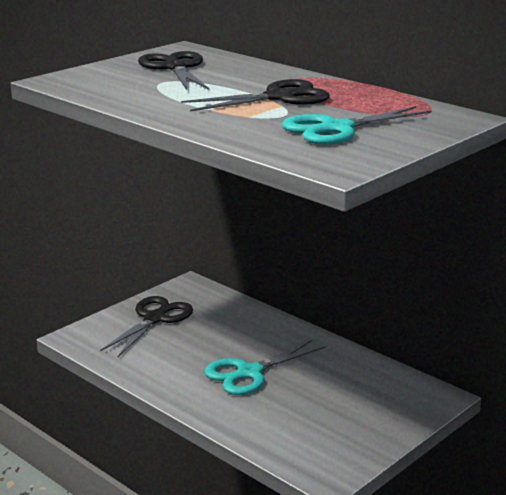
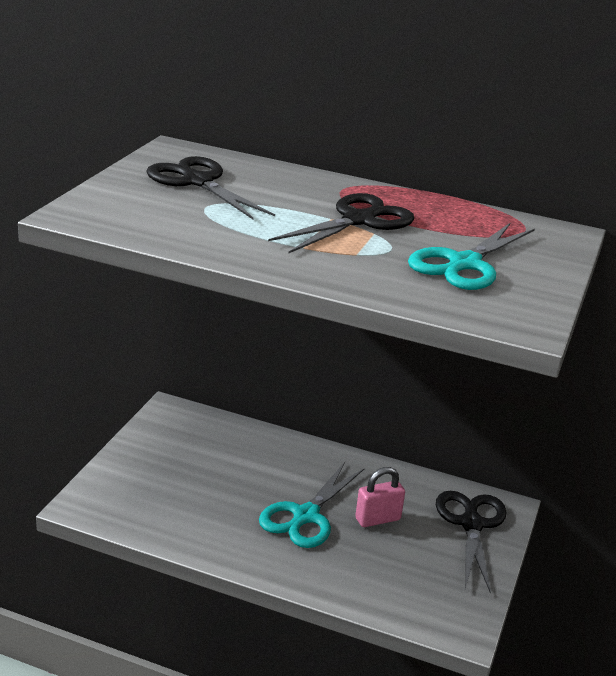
camera: 25 degrees left, 5 degrees up
(155, 318) = (160, 463): black scissors -> black scissors (471, 524)
(311, 385) = (377, 519): none -> pink padlock

